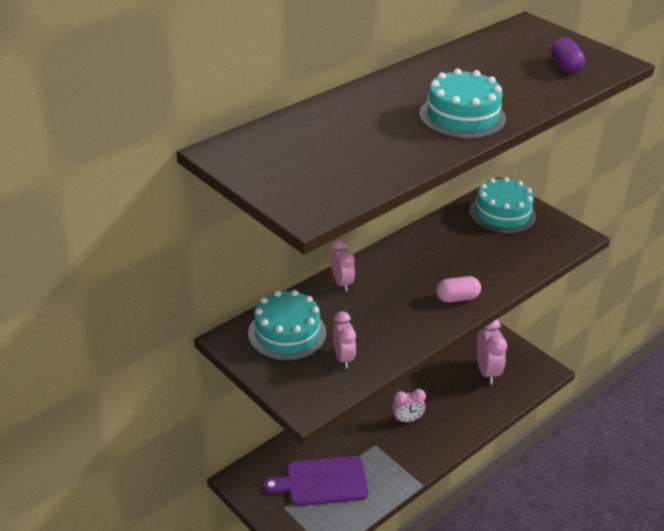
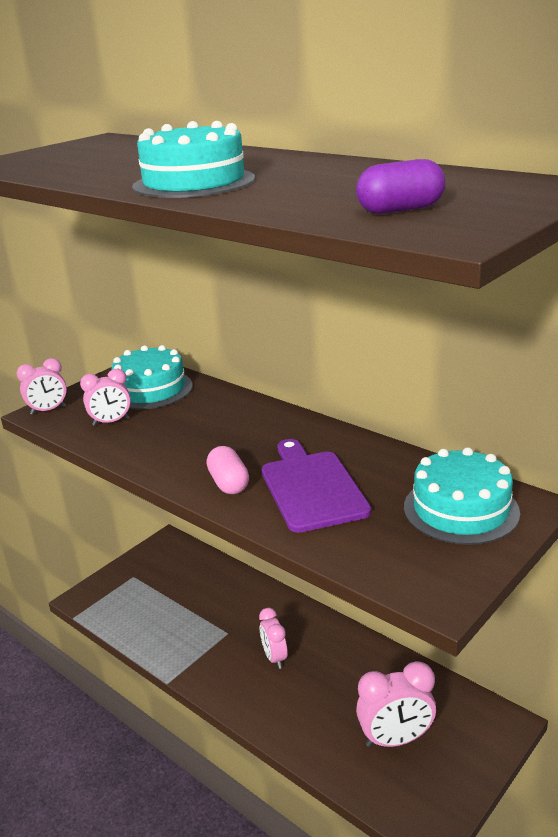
camera: 85 degrees right, 10 degrees down
(322, 482) = (168, 598): purple cutting board -> purple cutting board (311, 488)
(341, 283) = (241, 406): pink clock -> pink clock (48, 410)

